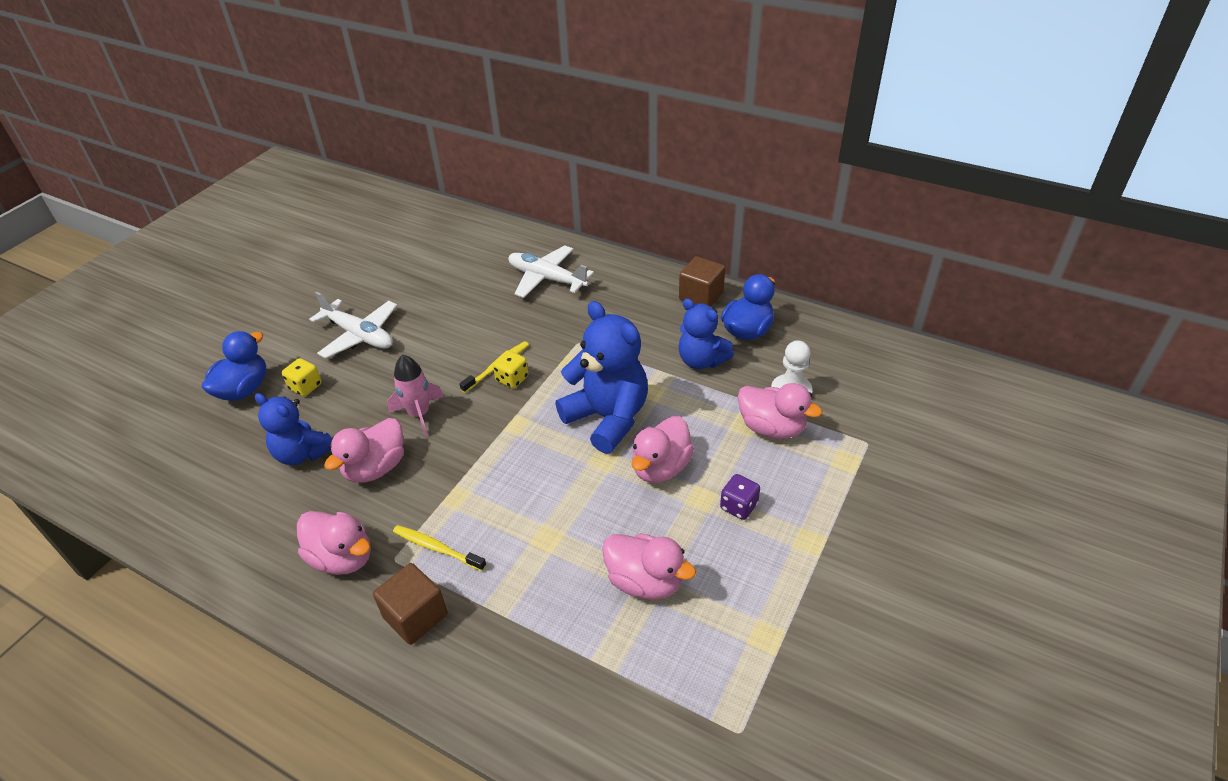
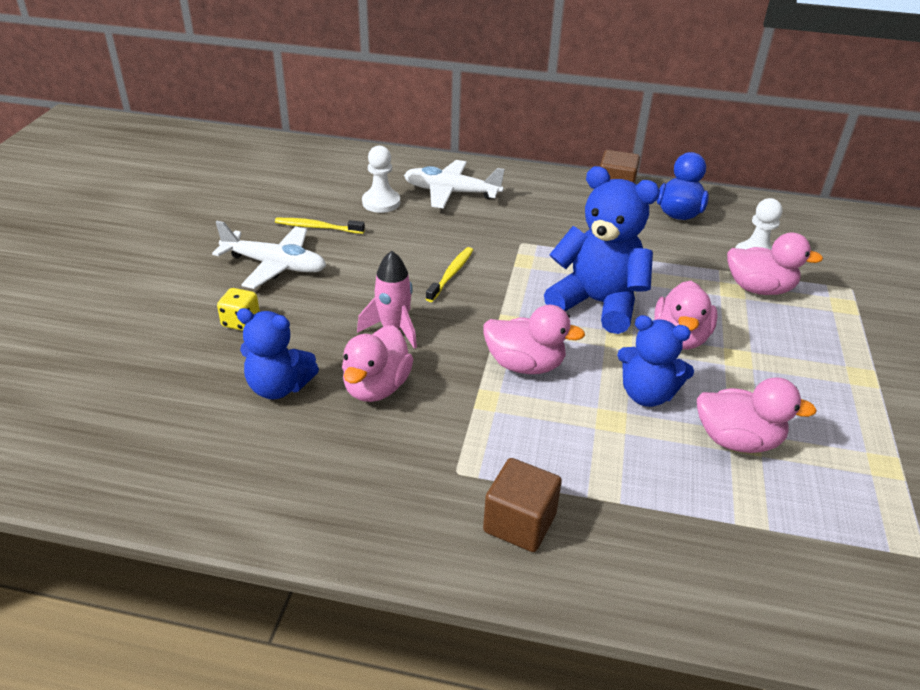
camera: 20 degrees left, 5 degrees down
(244, 389) = (164, 335): blue duck -> none
(342, 558) = (395, 482): pink duck -> pink duck (525, 365)
(437, 548) = (499, 451): yellow toothbrush -> yellow toothbrush (317, 227)
(480, 282) = (381, 202): none -> white pawn
(512, 379) = (474, 283): yellow dice -> none
(701, 361) = (653, 243): blue teddy bear -> blue teddy bear (647, 394)
(738, 506) = (777, 358): purple dice -> none

